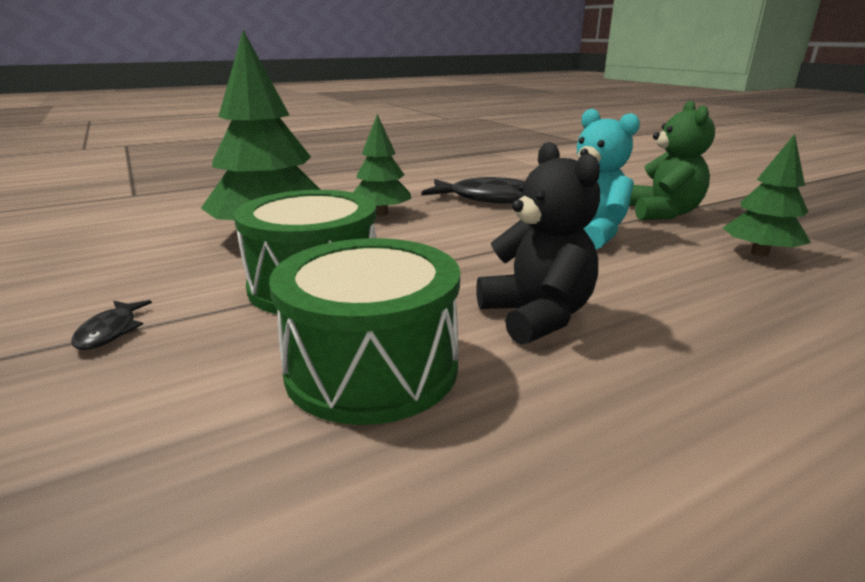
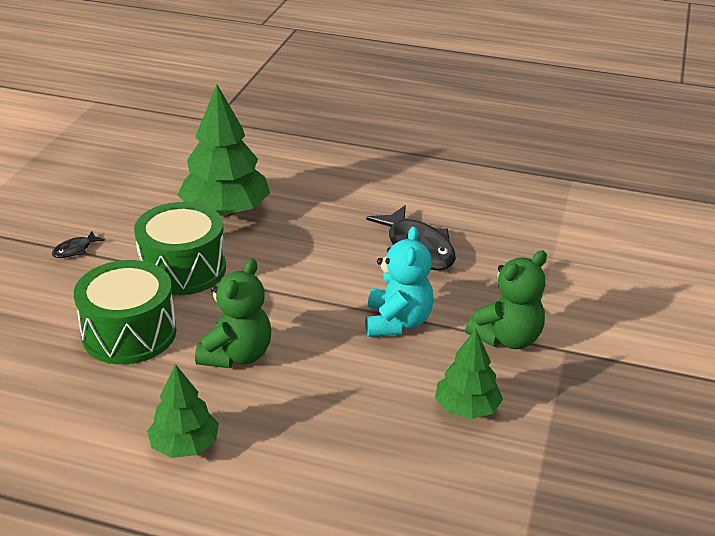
camera: 45 degrees right, 10 degrees up
(381, 213) = (317, 224): green tree -> green tree (185, 445)
(536, 316) = (237, 355): black teddy bear -> green teddy bear

